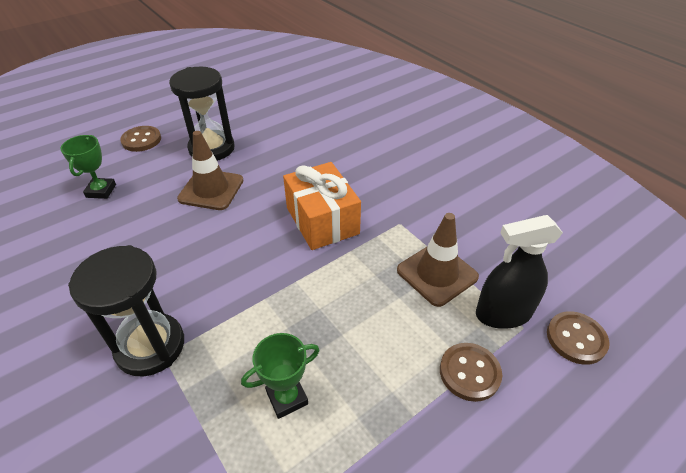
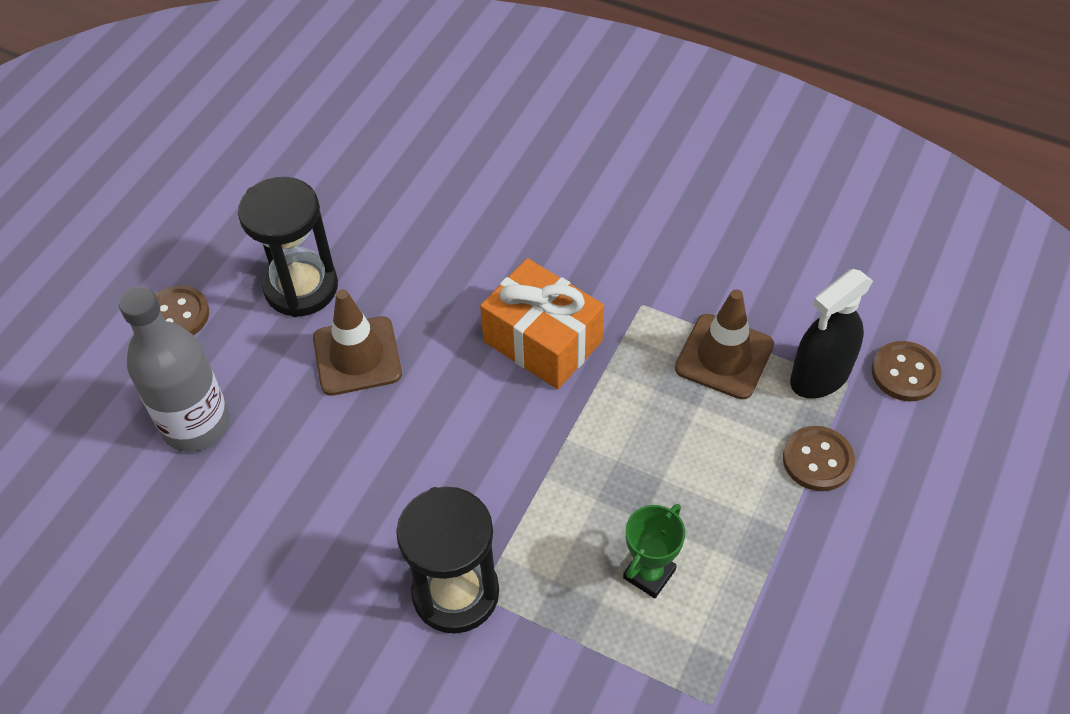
camera: 25 degrees left, 10 degrees up
(101, 191) = (196, 424): green trophy -> grey bottle

